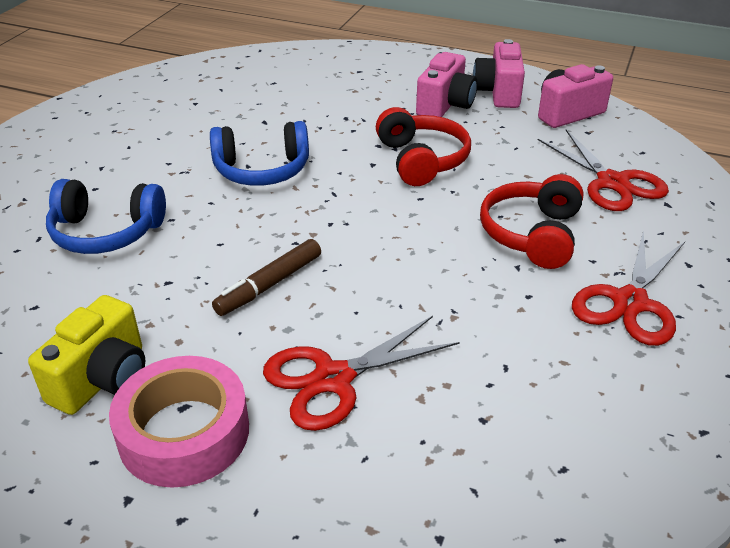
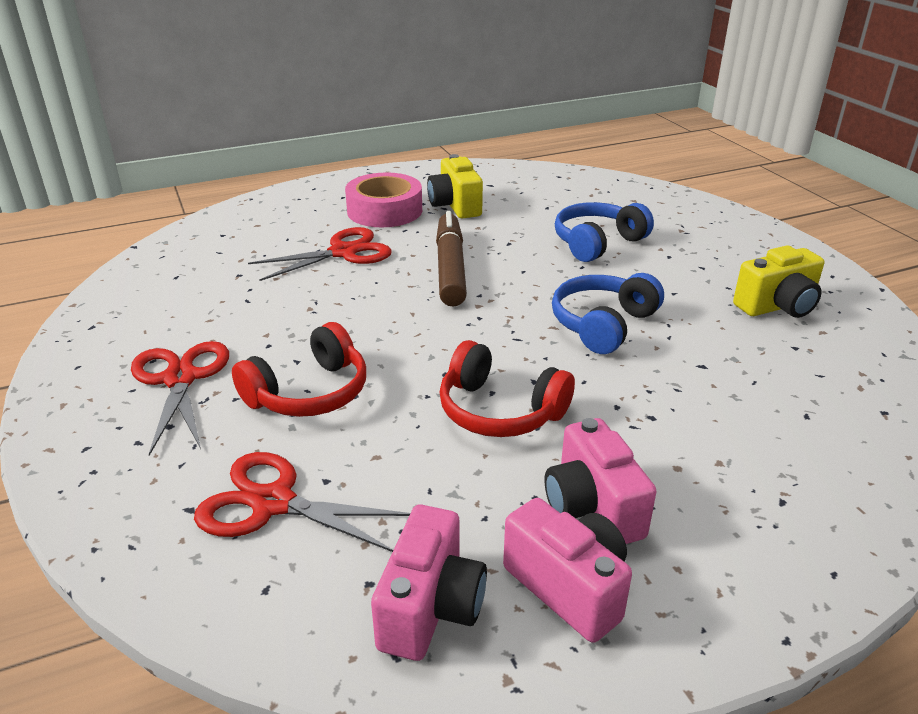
camera: 135 degrees right, 5 degrees down
(140, 121) = (777, 306): none -> yellow camera
(269, 285) = (450, 268): brown marker -> brown marker, size x1.50
(333, 379) = (343, 252): red scissors -> red scissors turned 45 degrees clockwise
(532, 234) = (309, 393): red headphones -> red headphones turned 75 degrees clockwise

